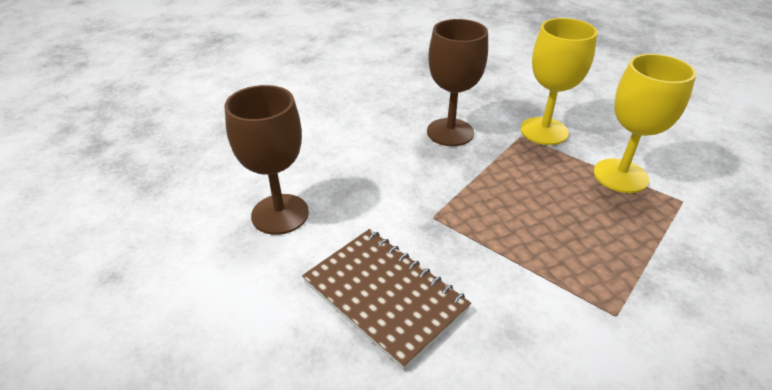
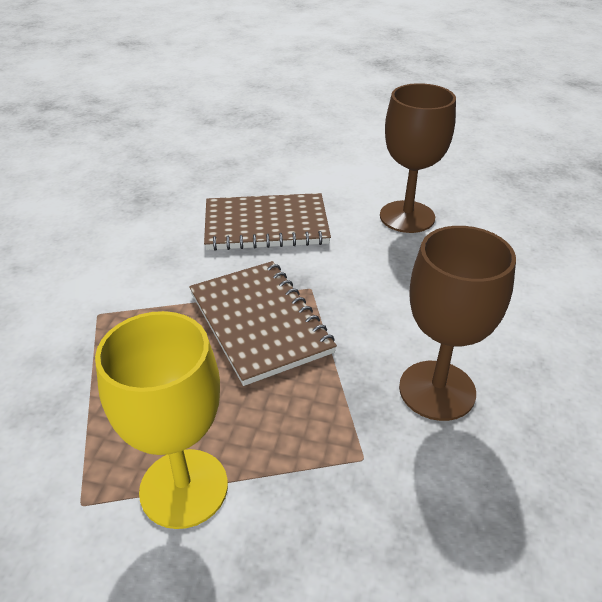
camera: 130 degrees right, 0 degrees up
(496, 220) = (259, 323): none -> brown notebook
(544, 131) = (348, 497): yellow goblet -> none

